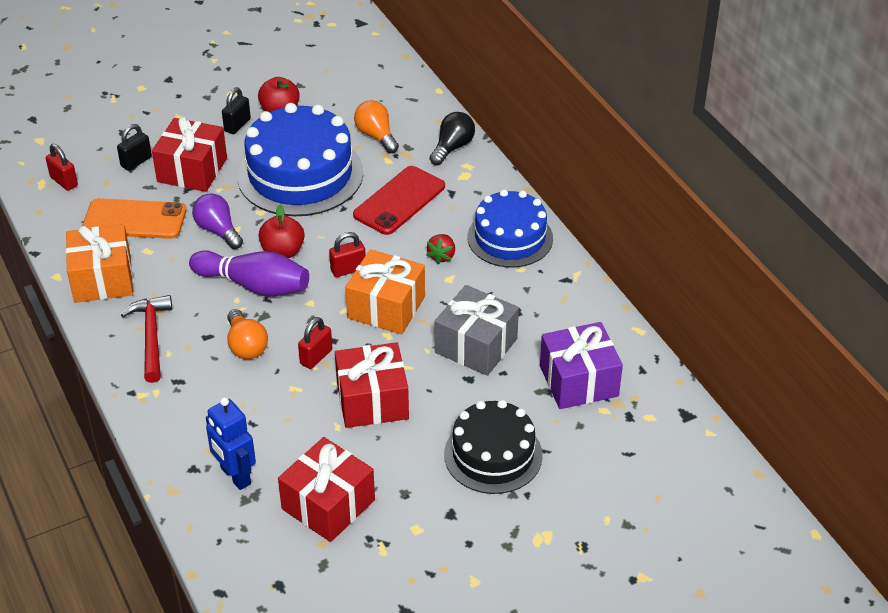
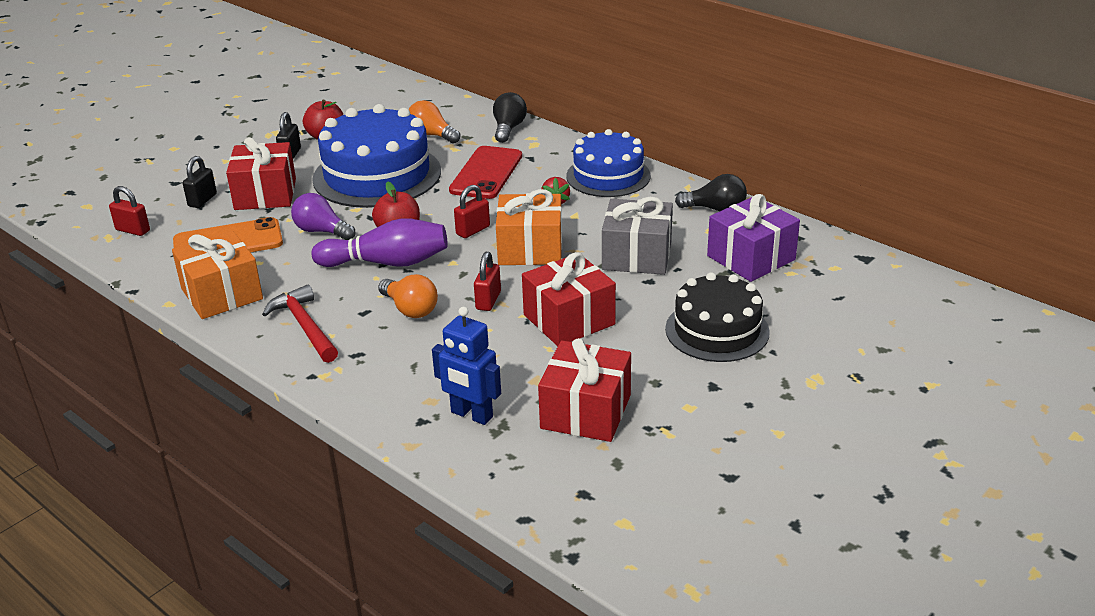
camera: 20 degrees left, 10 degrees down
(584, 311) = (715, 209): none -> black light bulb

